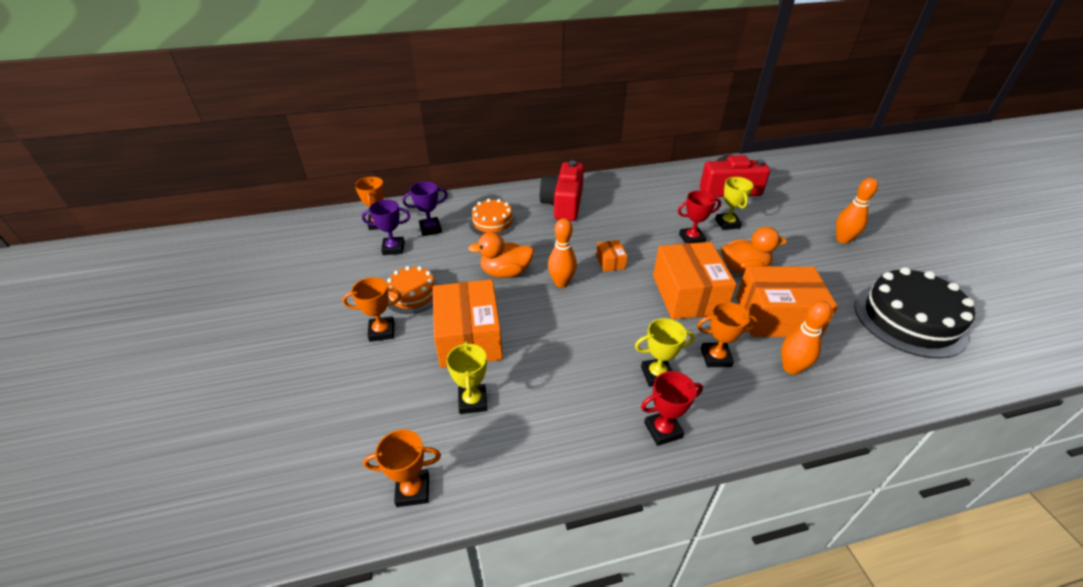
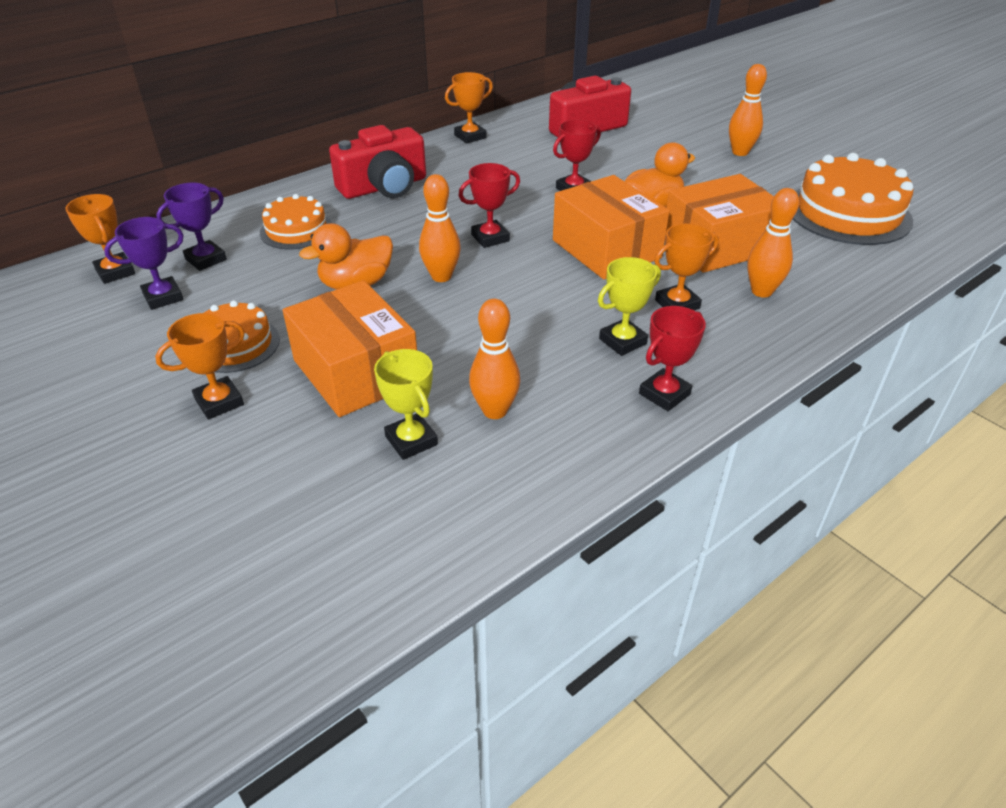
camera: 25 degrees left, 0 degrees up
(413, 490) = (397, 563): orange trophy -> orange trophy (470, 136)
(537, 399) = (495, 411): none -> orange bowling pin
(563, 204) = (384, 187): red camera -> red camera turned 105 degrees counterclockwise
(610, 262) = (490, 238): orange box -> red trophy
(727, 224) = (606, 164): yellow trophy -> none
(909, 319) = (848, 213): black cake -> orange cake

